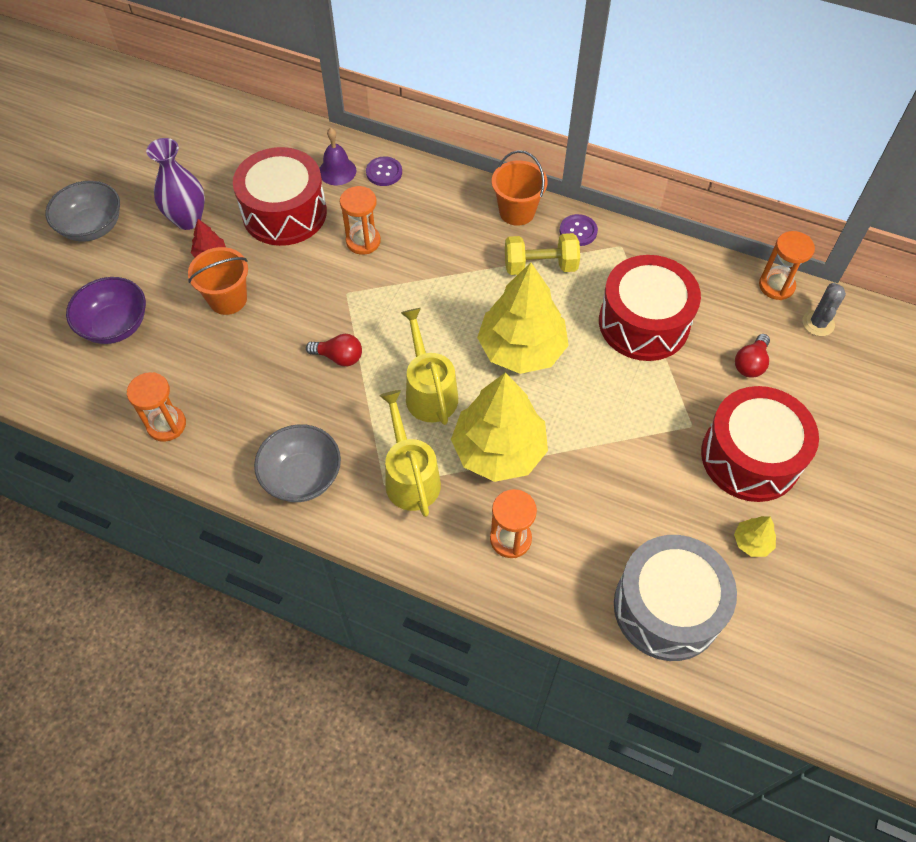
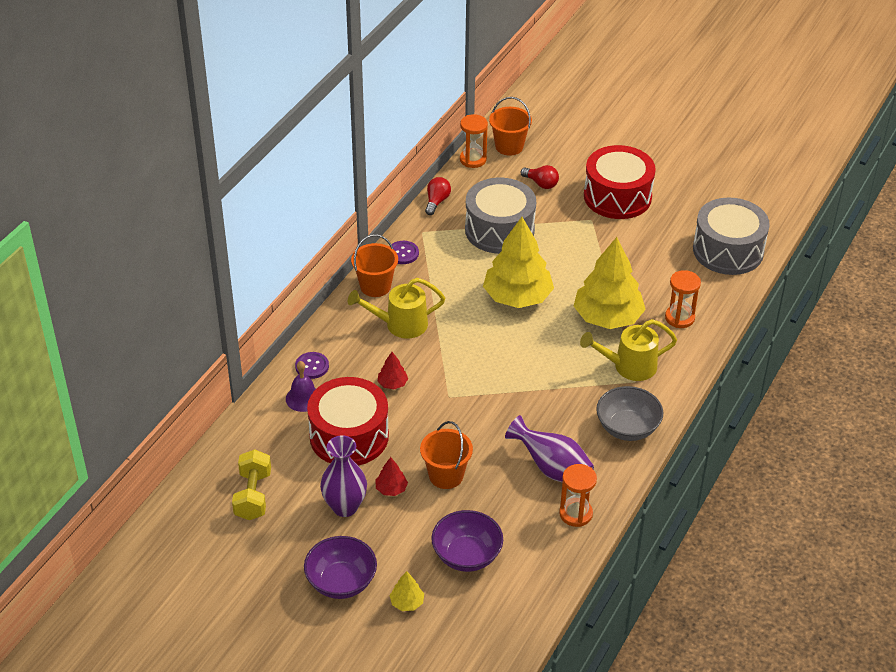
camera: 85 degrees left, 15 degrees down
(92, 227) = (341, 582): grey bowl -> purple bowl
(236, 398) = (552, 468): none -> purple vase
(339, 357) = (515, 403): red light bulb -> red light bulb (436, 201)
(363, 241) = (392, 383): orange hourglass -> red tree
(429, 391) = (553, 351): yellow watering can -> yellow watering can (399, 325)
(540, 266) = (436, 278): yellow dumbbell -> yellow dumbbell (253, 496)
(643, 323) = (499, 230): red drum -> grey drum
(752, 542) = (681, 206): yellow tree -> yellow tree (407, 602)
(818, 323) = (509, 146): grey cactus -> orange bucket

